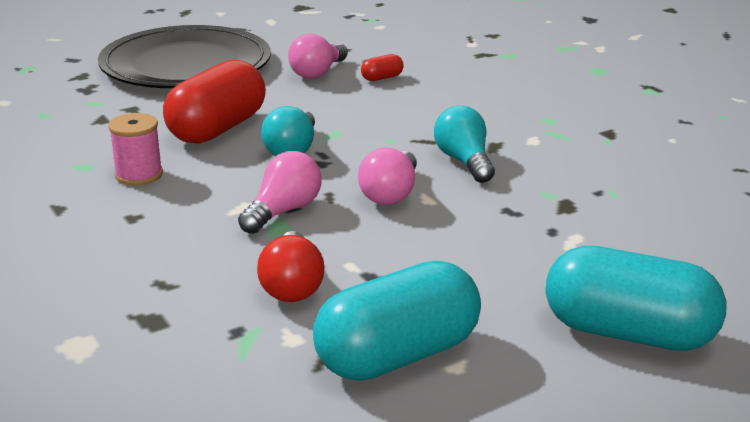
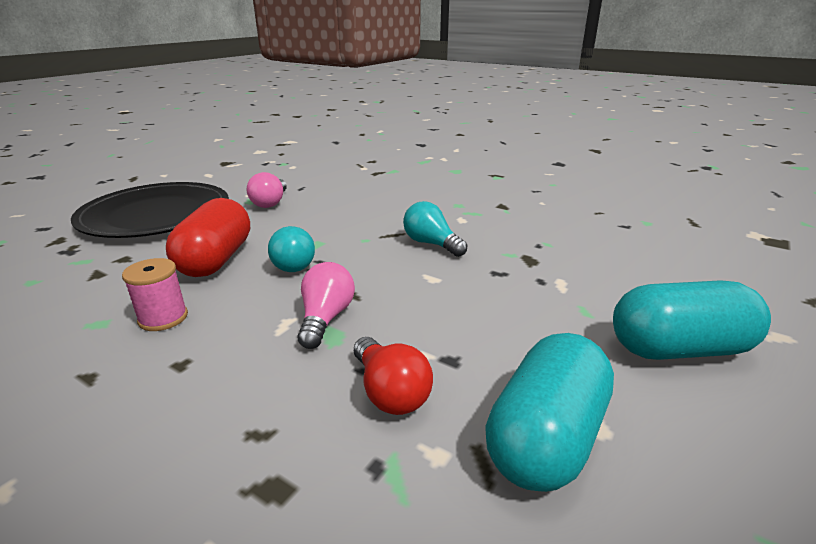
camera: 25 degrees left, 0 degrees up
(382, 78) = (321, 198): red capsule -> none
(390, 194) = (401, 281): pink light bulb -> none

